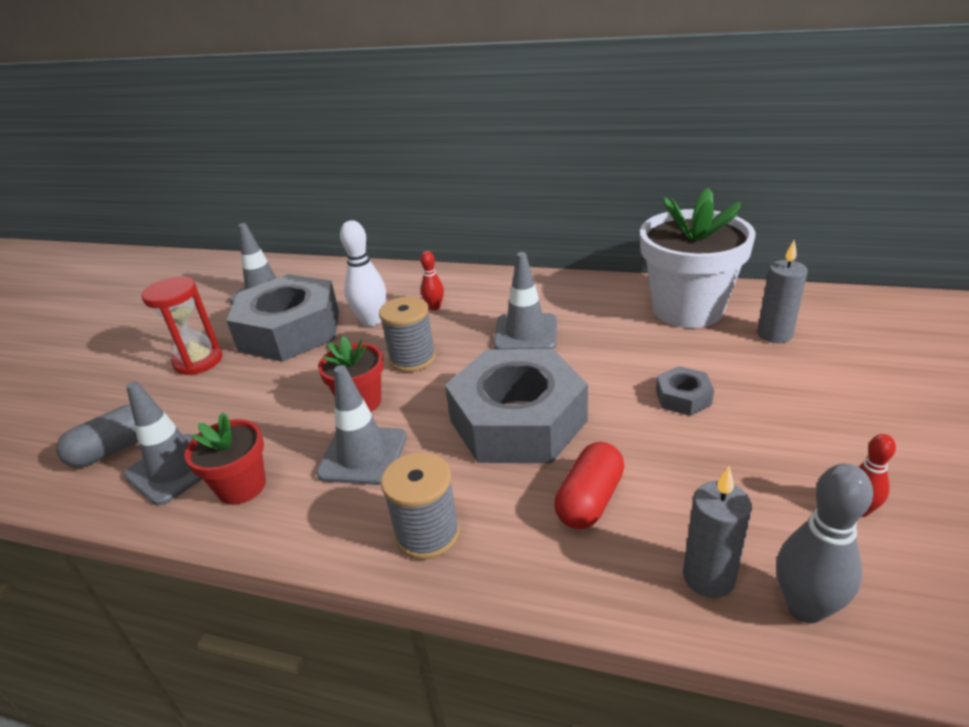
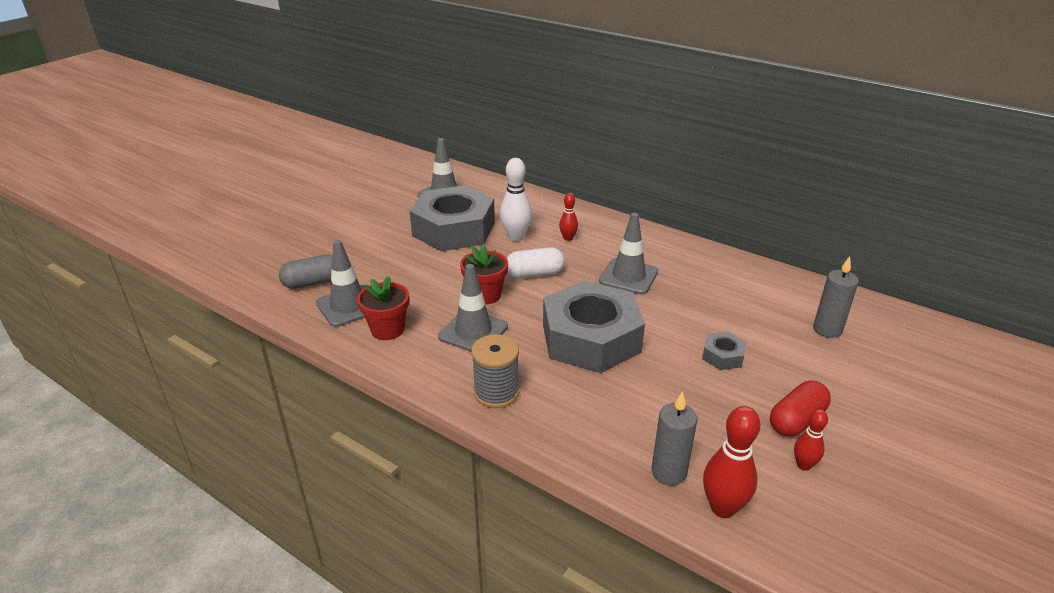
camera: 15 degrees right, 0 degrees up
(198, 361) = (383, 235): red hourglass -> none
(412, 358) = (534, 274): grey spool -> white capsule
(590, 500) = (615, 404): red capsule -> red capsule (796, 420)
(687, 309) = (768, 291): white flower pot -> none
(805, 607) = (723, 508): grey bowling pin -> red bowling pin

